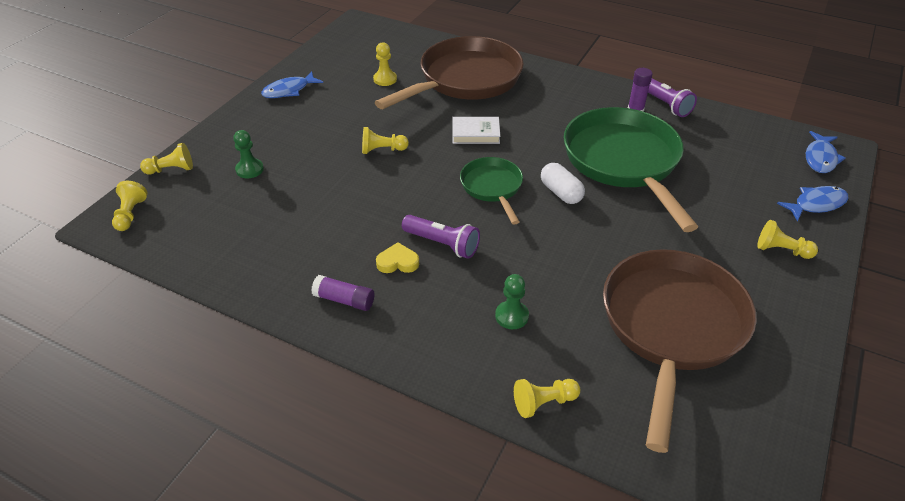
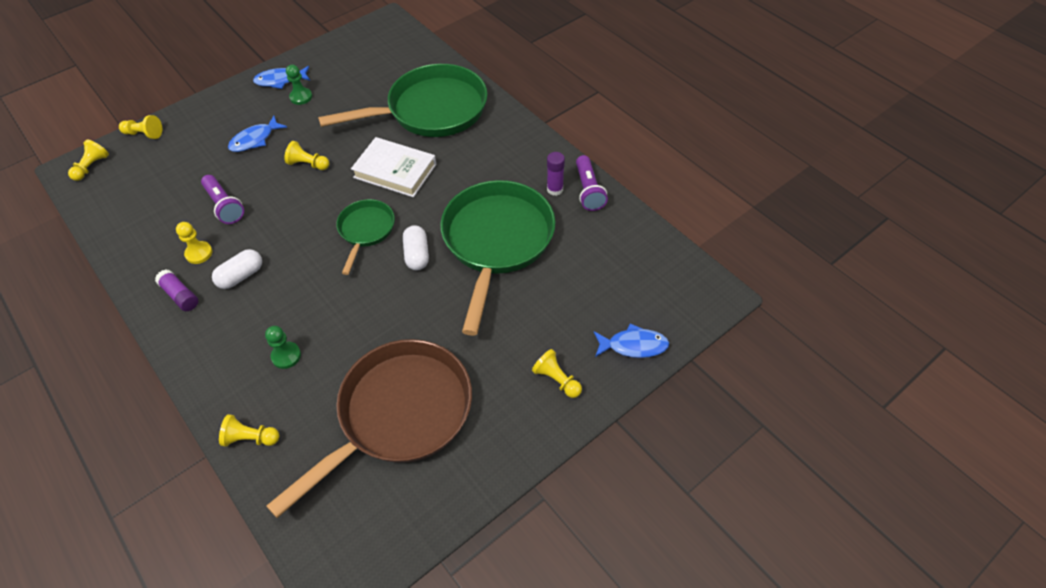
camera: 25 degrees right, 10 degrees up
(249, 169) = (198, 152): green pawn -> green pawn (301, 97)
(385, 79) = (364, 90): yellow pawn -> yellow pawn (199, 253)
(398, 262) = (241, 276): yellow heart -> white capsule
(442, 244) = (286, 271): purple flashlight -> purple flashlight (225, 206)
(465, 80) = (431, 110): brown pan -> green pan
(475, 133) = (395, 171): white book -> white book, size x1.55
(820, 158) = (685, 298): blue fish -> blue fish (255, 139)

